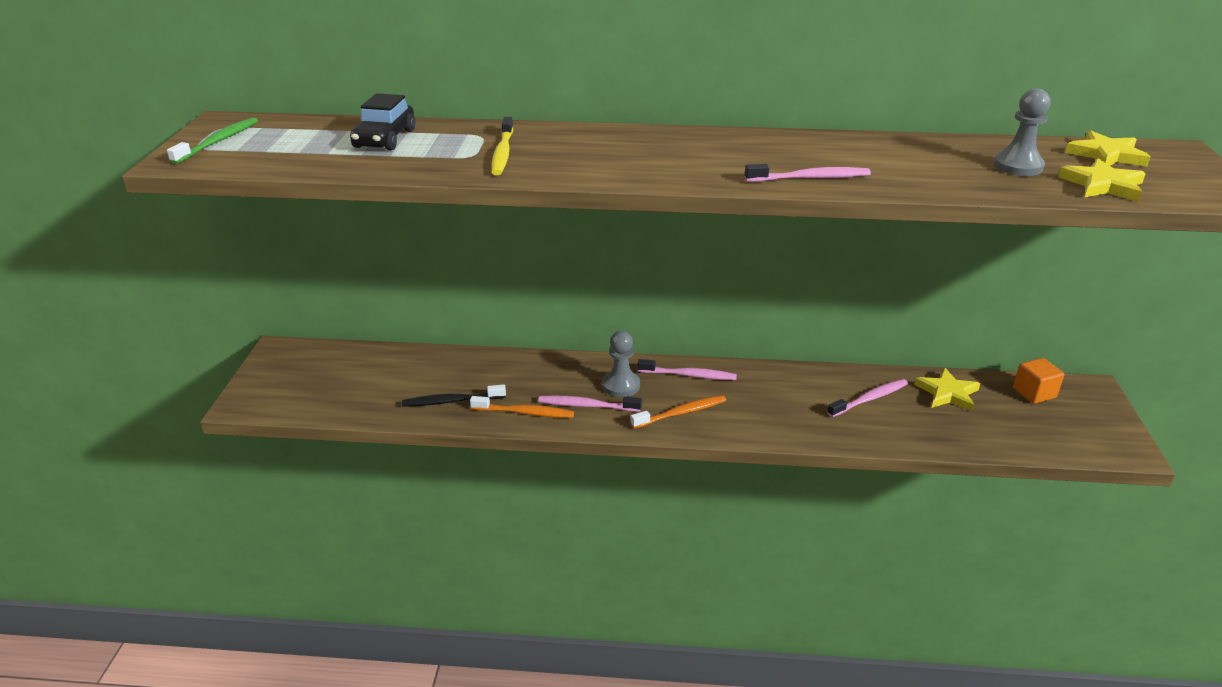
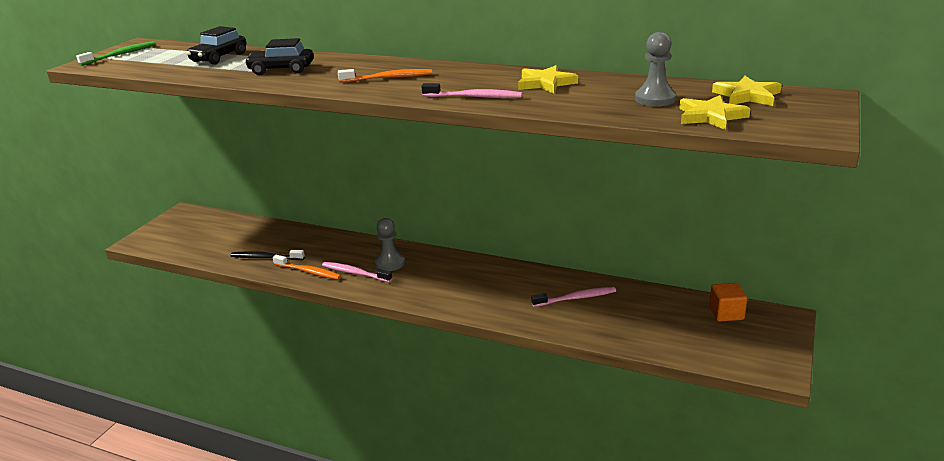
camera: 20 degrees right, 5 degrees down
(502, 153) = (281, 70): yellow toothbrush -> black car
(681, 413) = (419, 287): orange toothbrush -> orange toothbrush (388, 78)
(689, 375) = (446, 262): pink toothbrush -> none
(947, 393) = (647, 303): yellow star -> yellow star (545, 83)

